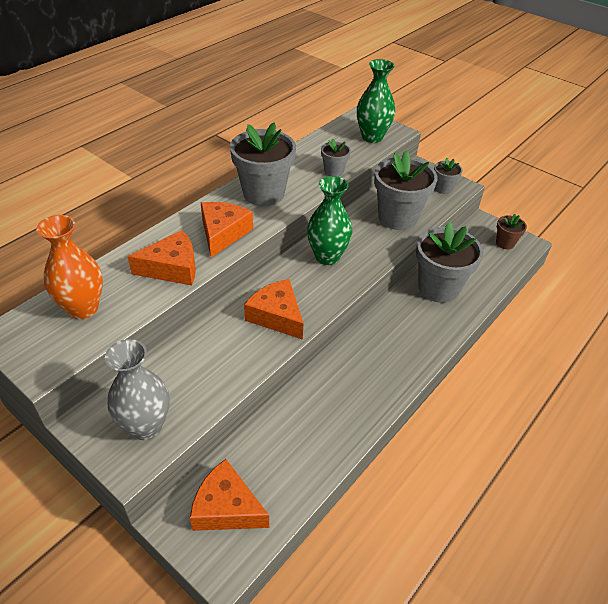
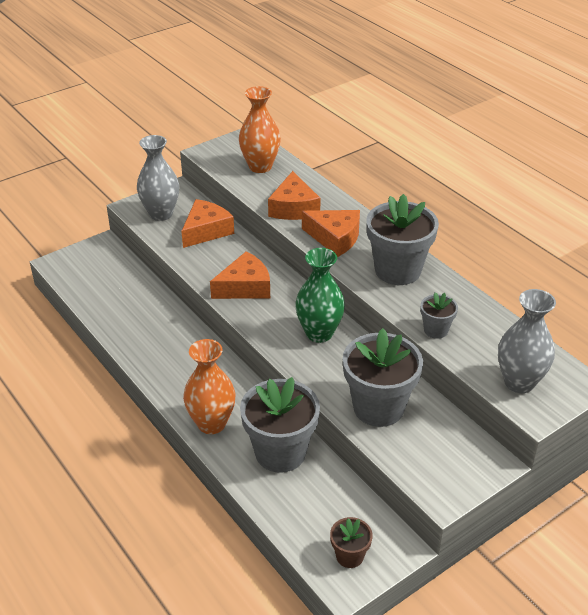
camera: 105 degrees right, 5 degrees down
(226, 508) = (98, 268): orange cheese -> orange cheese (206, 231)
(372, 137) = (519, 382): green vase -> grey vase
(430, 335) = (211, 423): none -> orange vase
(443, 188) = (438, 474): grey flower pot -> none

